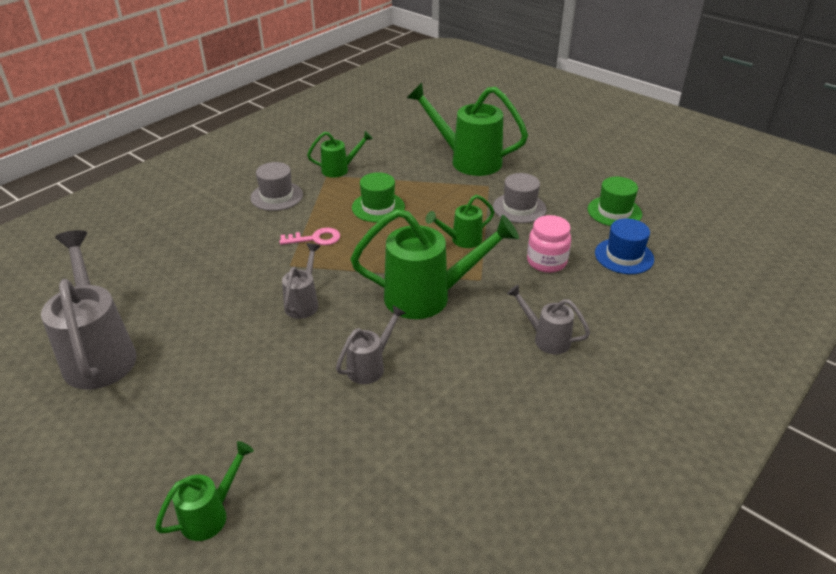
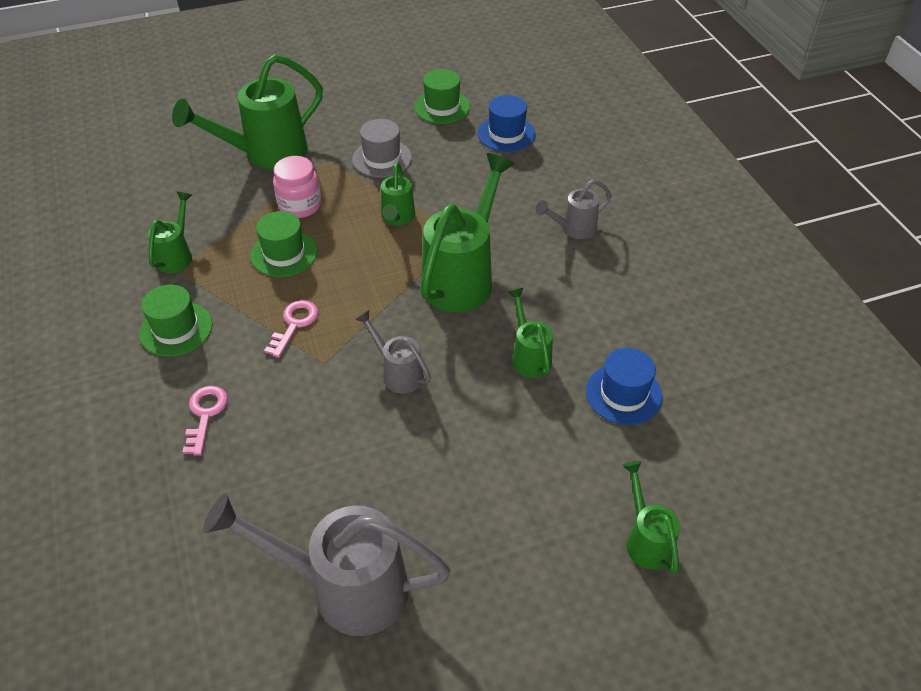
camera: 60 degrees left, 10 degrees up
(213, 237) = (205, 415): none -> pink key
(276, 196) = (176, 329): grey hat -> green hat
(369, 442) = (623, 394): none -> blue hat
(370, 366) = (529, 356): grey watering can -> green watering can
(546, 262) = (476, 180): pink jar -> pink jar (300, 206)

